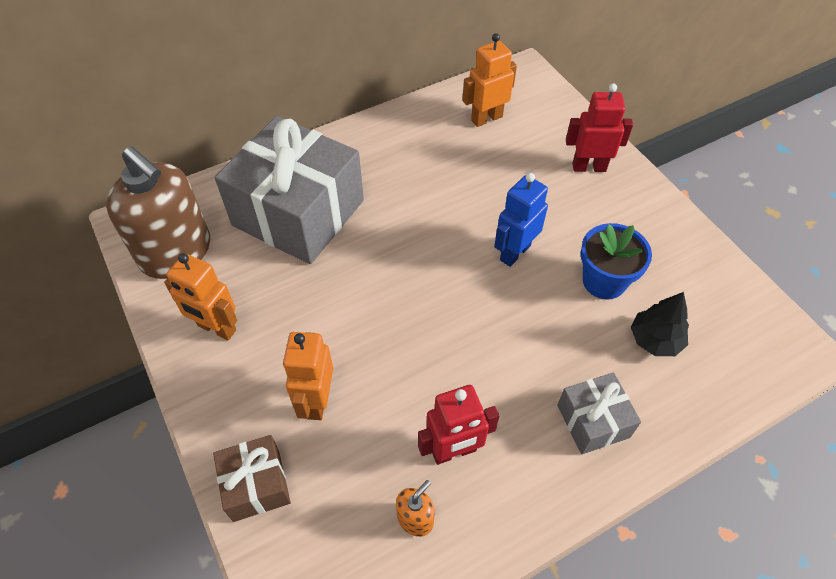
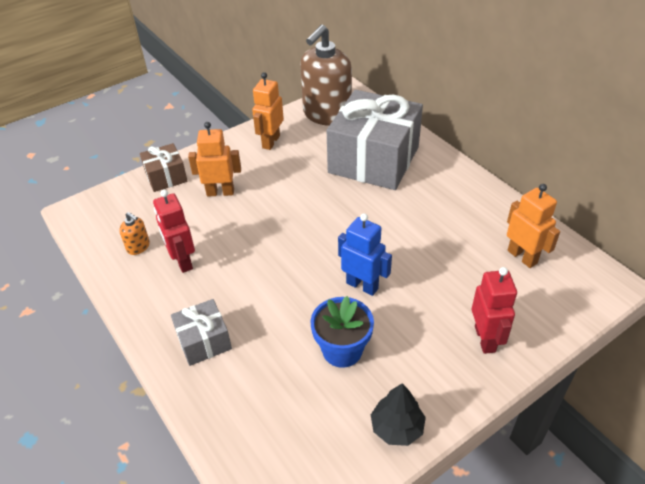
camera: 85 degrees right, 10 degrees down
(655, 340) = (282, 388): black tree -> black tree (397, 428)

